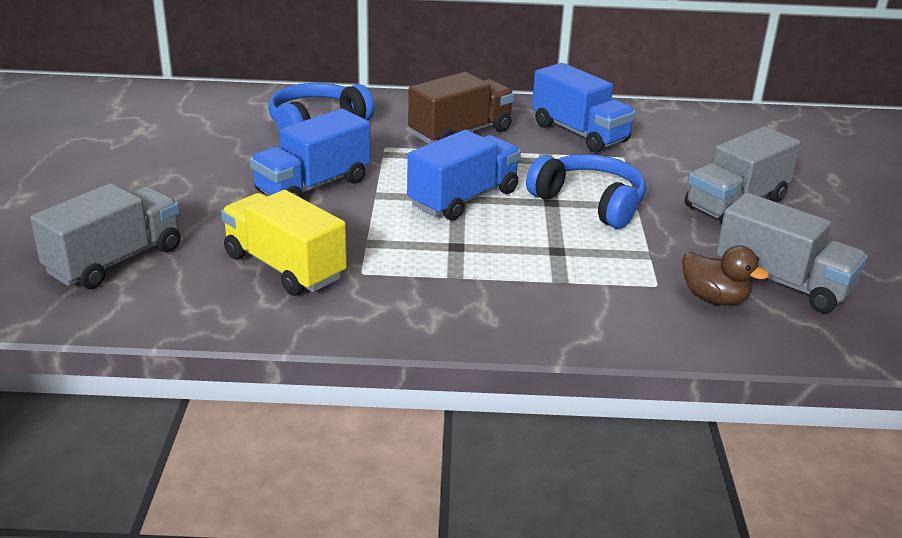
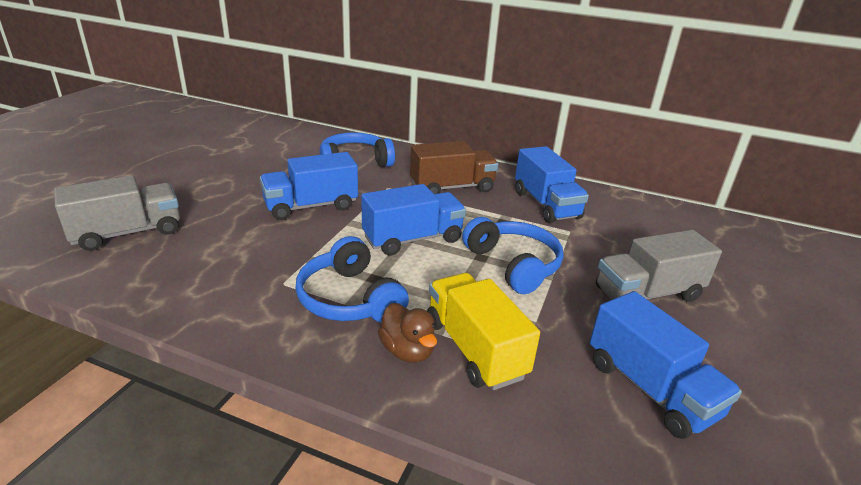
camera: 20 degrees right, 0 degrees up
(284, 267) = (232, 265): yellow truck -> yellow truck (474, 349)
(448, 271) = (349, 299): none -> blue headphones
(714, 298) = (568, 388): brown duck -> brown duck (407, 351)
(782, 282) = (650, 388): grey truck -> blue truck

